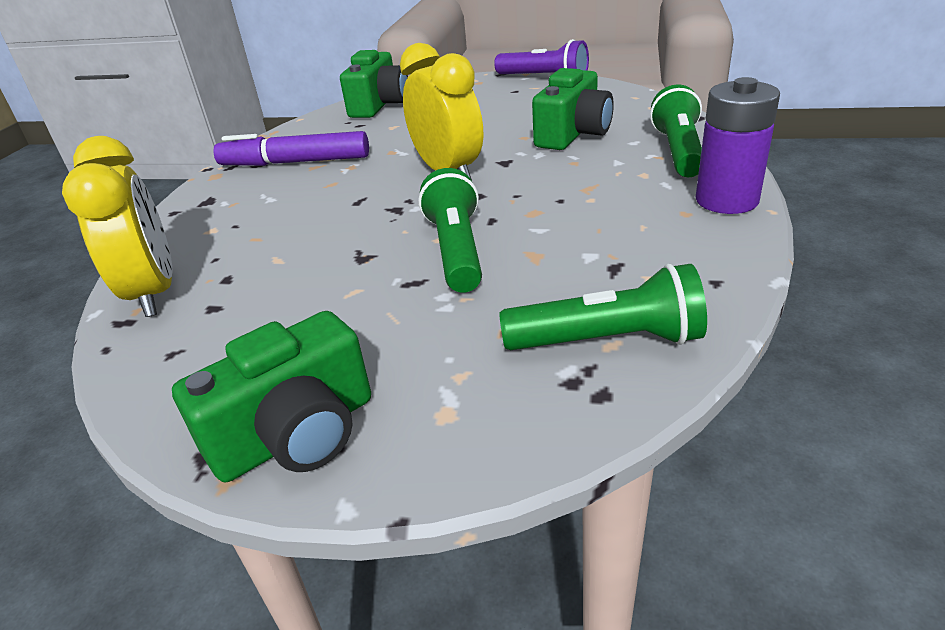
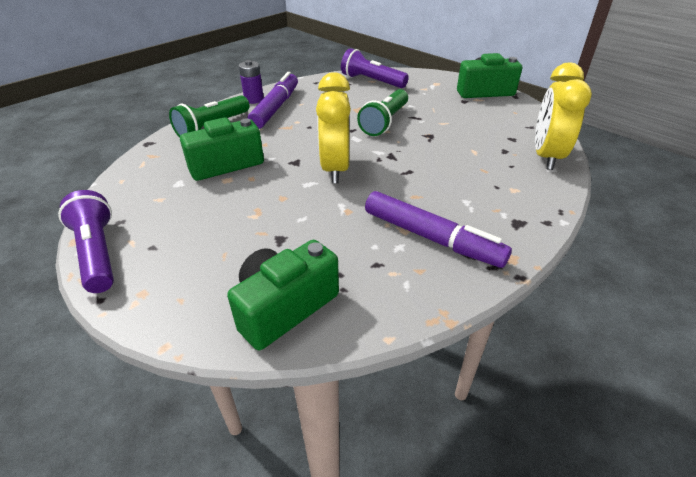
camera: 150 degrees left, 5 degrees up
(607, 340) = (372, 81): green flashlight -> purple flashlight
(663, 203) = (275, 107): none -> purple marker
(726, 200) = (254, 99): purple battery -> purple battery, size x0.65

